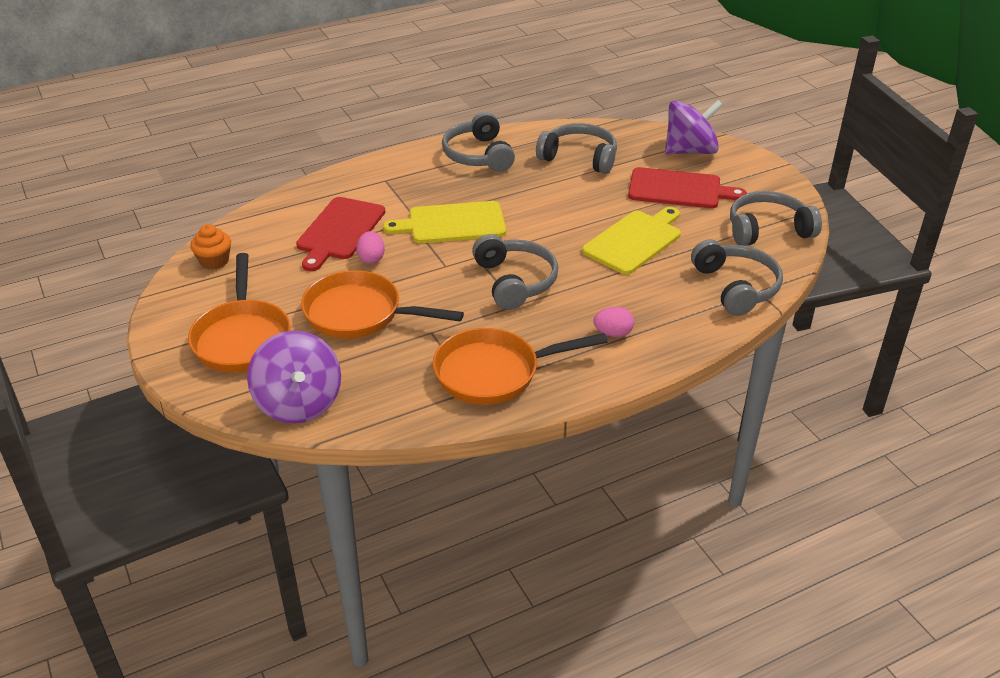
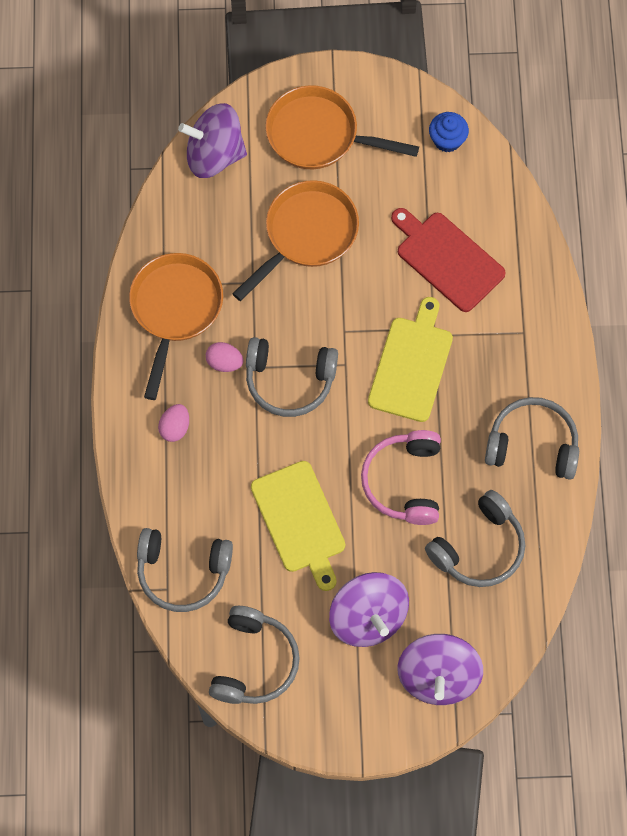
camera: 115 degrees right, 30 degrees up
(214, 261) = (447, 140): orange cupcake -> blue cupcake
(371, 258) = (387, 272): pink egg -> pink egg (224, 362)
(556, 201) = (404, 482): none -> pink headphones
(679, 189) = (368, 617): red cutting board -> purple spinning top

